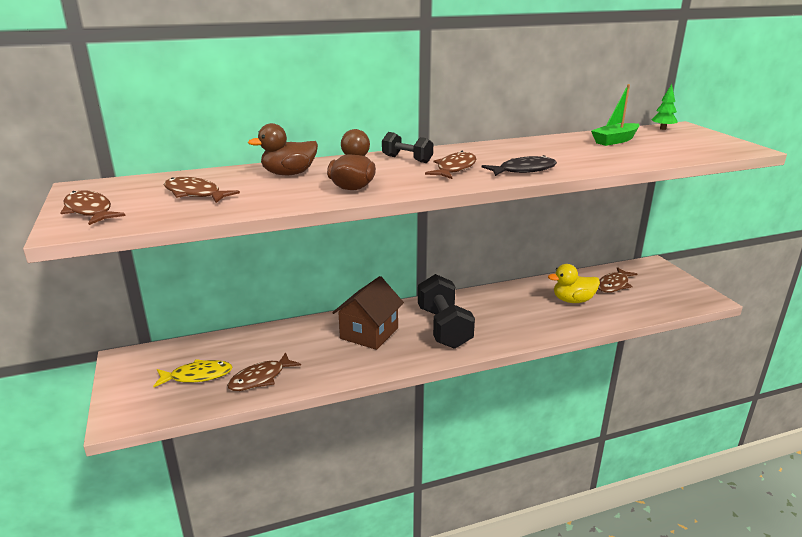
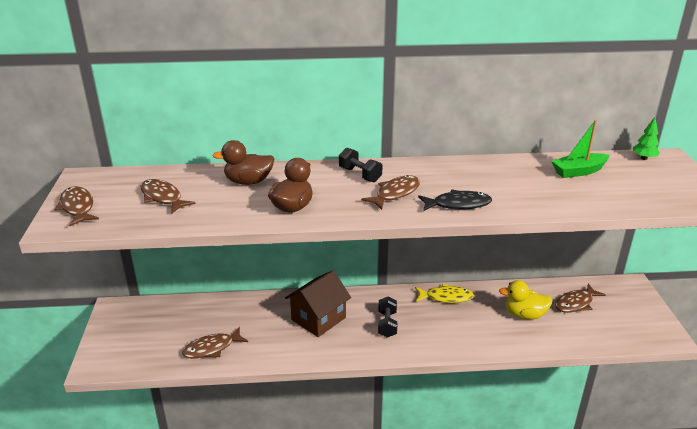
camera: 15 degrees right, 5 degrees up
(197, 376) = (164, 336): yellow fish -> yellow fish (446, 297)
(444, 328) = (387, 324): black dumbbell -> black dumbbell, size x0.54

